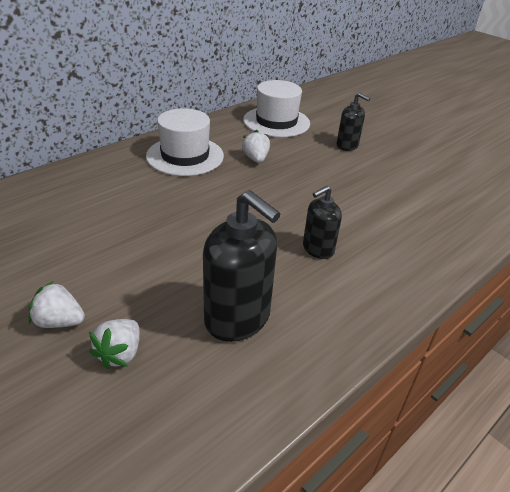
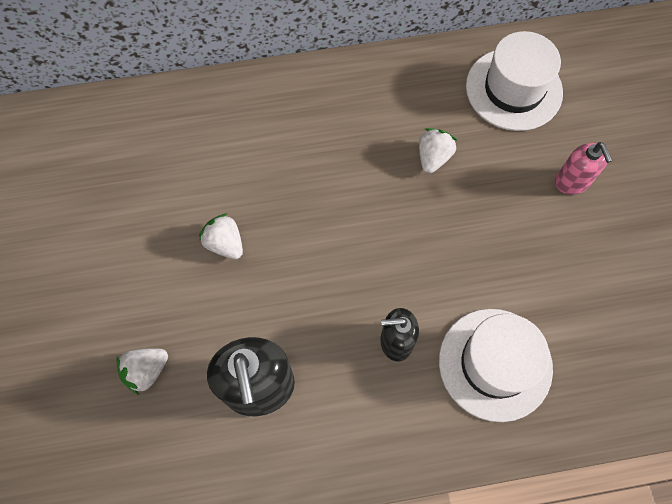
camera: 35 degrees right, 30 degrees up
(59, 321) = (118, 308): white strawberry -> white strawberry (225, 243)
(185, 156) = (354, 115): white hat -> white hat (495, 364)
(347, 146) = (572, 182): black soap dispenser -> pink soap dispenser

